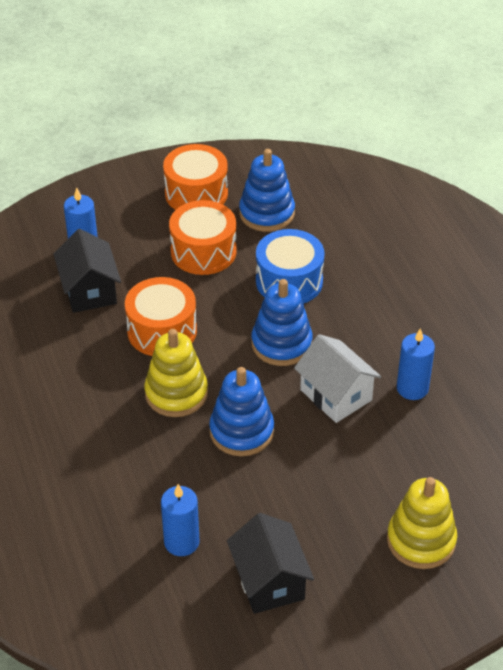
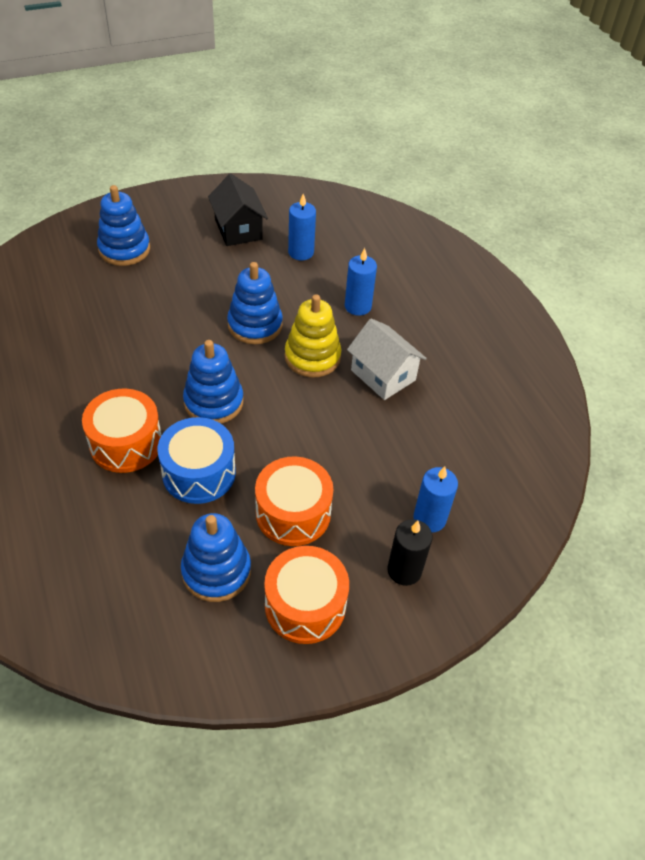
camera: 175 degrees right, 5 degrees up
(89, 290) = (411, 463): black house -> none
(114, 214) = (404, 570): none -> black candle
(162, 331) = (331, 417): orange drum -> orange drum (126, 443)
(336, 395) = (169, 353): white house -> white house (383, 375)
(412, 388) = (98, 358): blue candle -> blue candle (358, 306)
(421, 540) = (124, 249): yellow stacking toy -> blue stacking toy

